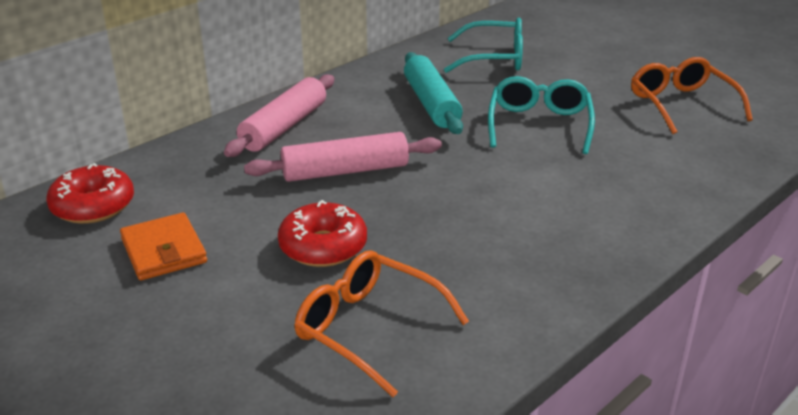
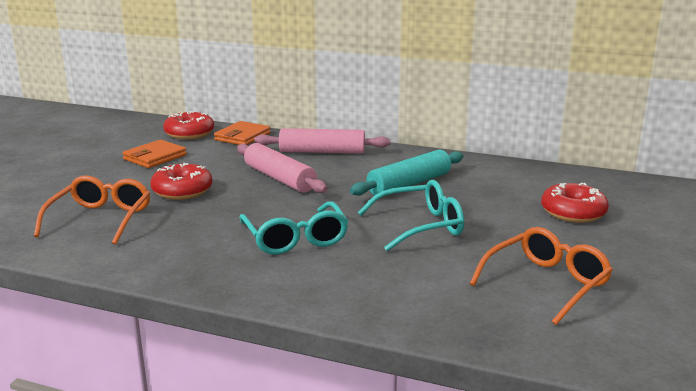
camera: 65 degrees right, 10 degrees down
(161, 167) = (242, 137): none -> orange wallet
(494, 58) = (525, 191): turquoise glasses -> turquoise glasses (295, 239)
(556, 55) = (573, 212): none -> red donut

